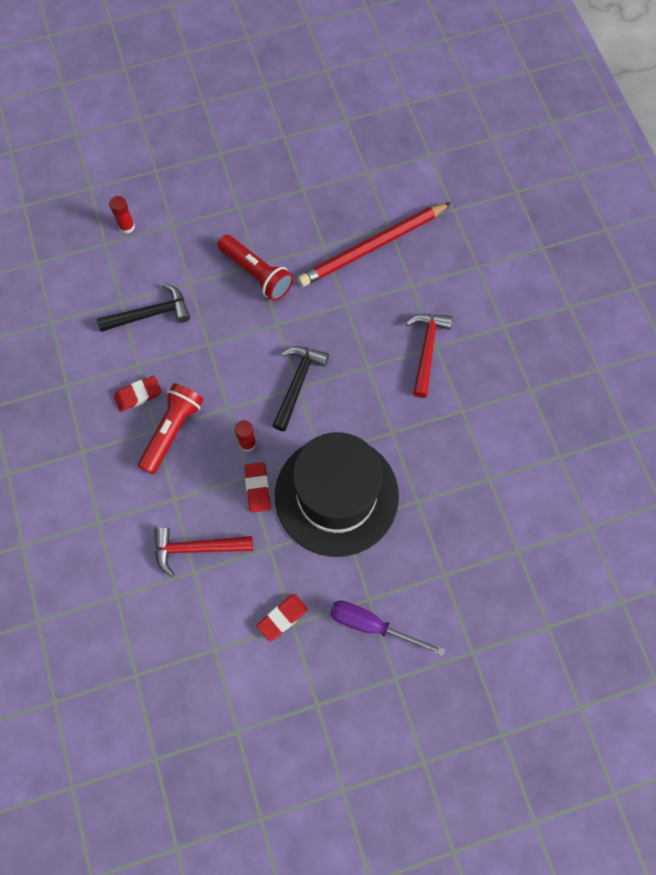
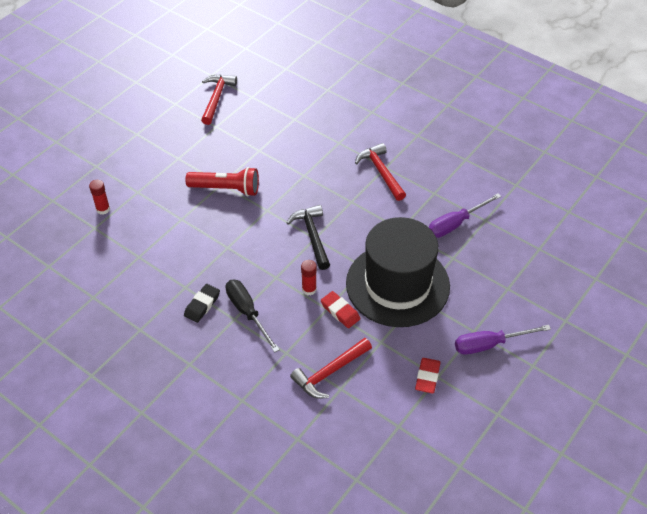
camera: 35 degrees left, 20 degrees down
(138, 395) = (202, 305): red eraser -> black eraser
(151, 314) = (168, 251): black hammer -> none
(172, 431) = (247, 312): red flashlight -> black screwdriver
(329, 153) = (216, 98): none -> red hammer
(372, 247) = (293, 135): red pencil -> none
(453, 463) = (455, 224): none -> purple screwdriver

